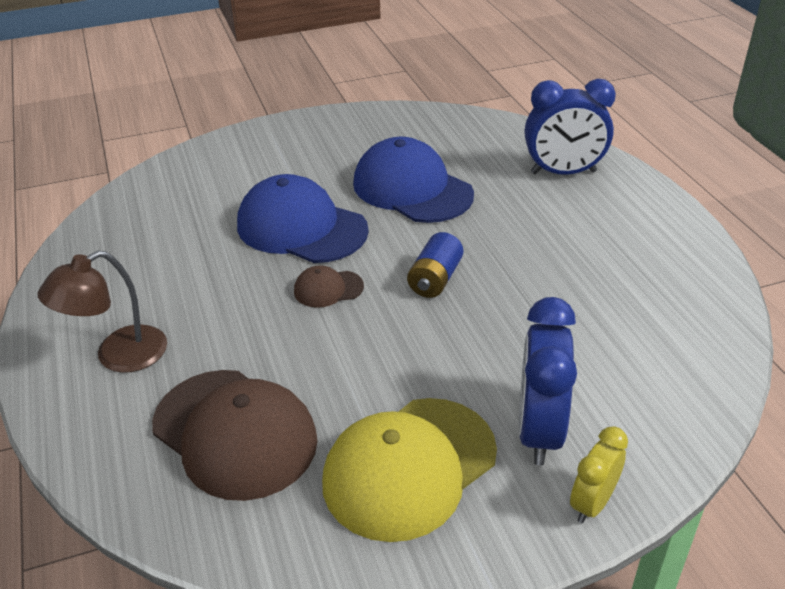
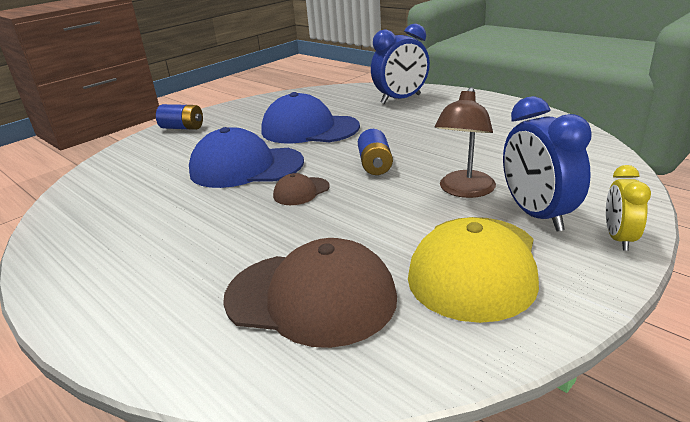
camera: 25 degrees left, 10 degrees down
(118, 356) = (151, 286): brown lamp -> brown lamp (464, 191)
(281, 134) = (182, 128): none -> blue battery

